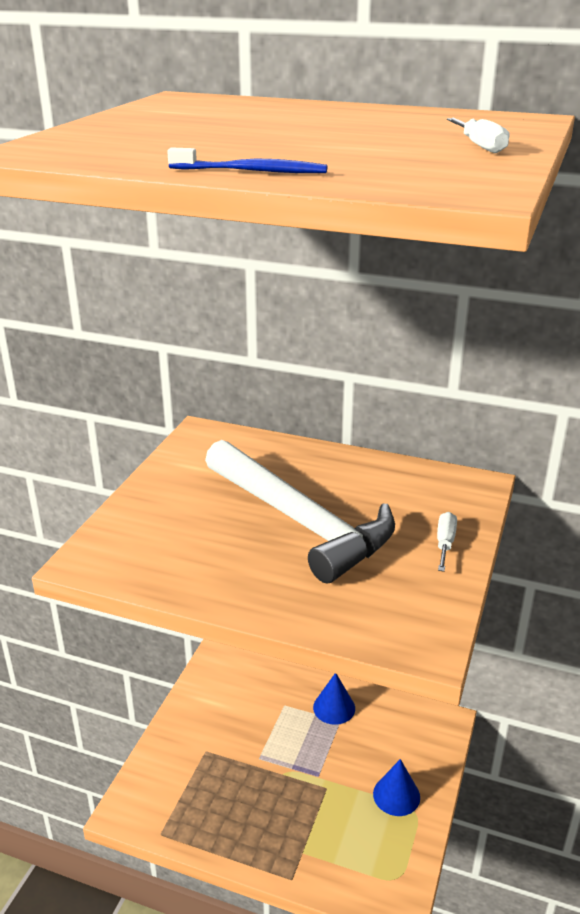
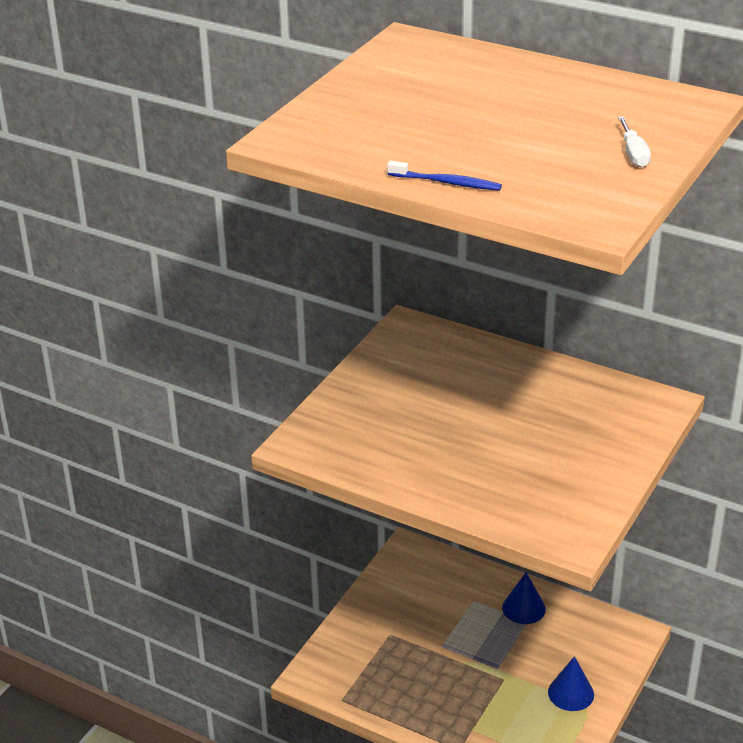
camera: 10 degrees right, 5 degrees up
(300, 521) = (487, 425): white hammer -> none
(445, 543) = (614, 457): white screwdriver -> none

